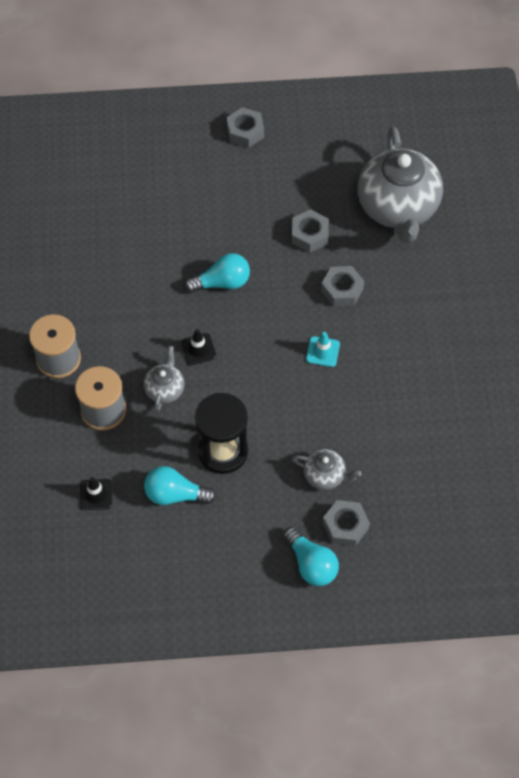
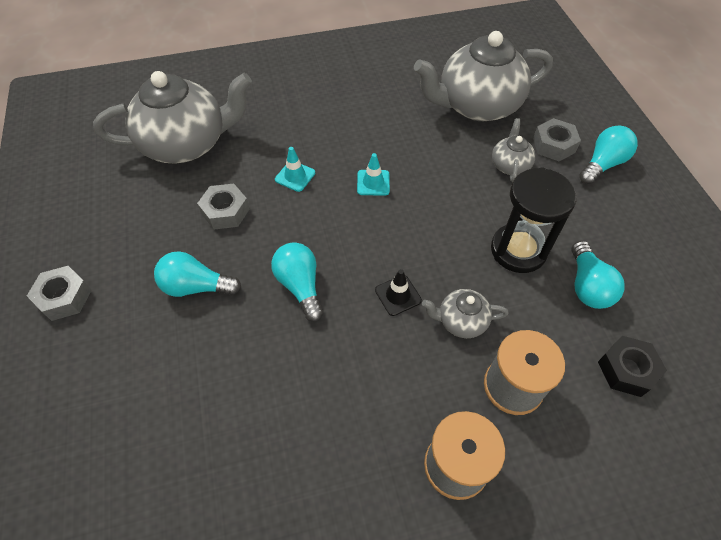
camera: 100 degrees left, 5 degrees down
(96, 494) = (627, 370): black traffic cone -> black nut
(237, 213) = (196, 286): none -> turquoise light bulb
(342, 290) = (295, 176): grey nut -> turquoise traffic cone
(416, 469) = (477, 105): none -> grey teapot

